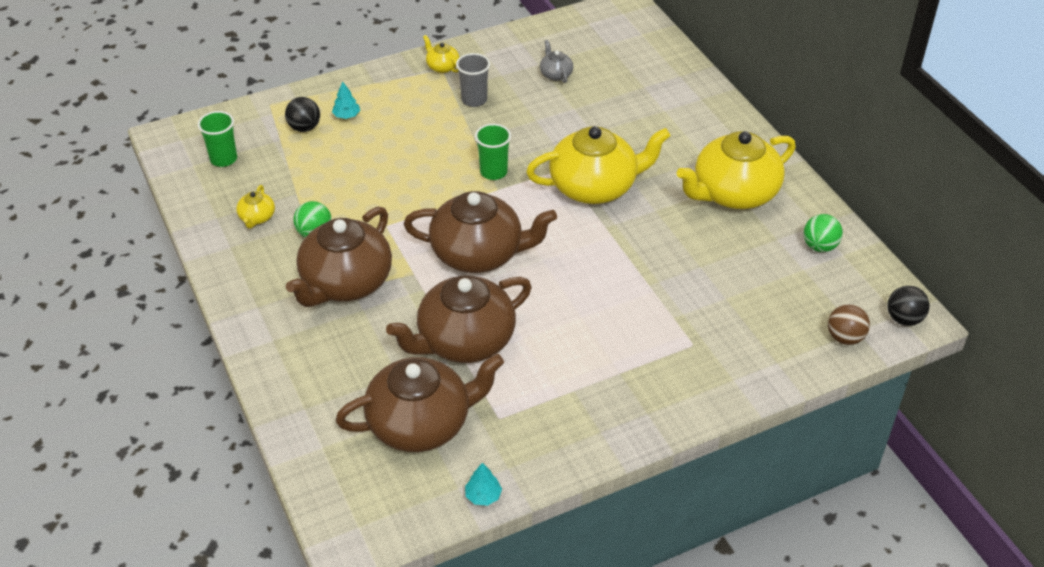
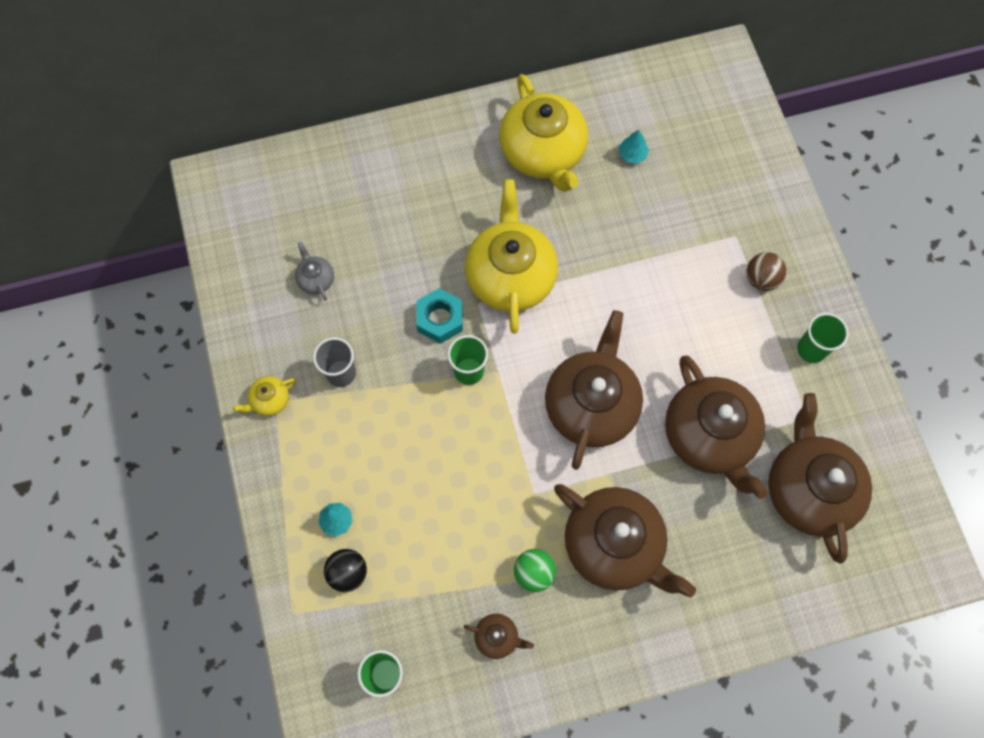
camera: 80 degrees left, 25 degrees up
(257, 217) = (497, 637): yellow teapot -> brown teapot
(483, 496) = (893, 445): turquoise tree -> turquoise tree (632, 154)
(538, 148) = (440, 319): none -> turquoise nut
(555, 74) = (316, 279): grey teapot -> grey teapot turned 75 degrees clockwise
(578, 416) = (811, 349): none -> green cup
(819, 246) = (627, 101): green ball -> none
(845, 337) = (740, 115): brown ball -> brown ball (761, 279)
(904, 319) = (724, 64): black ball -> none

